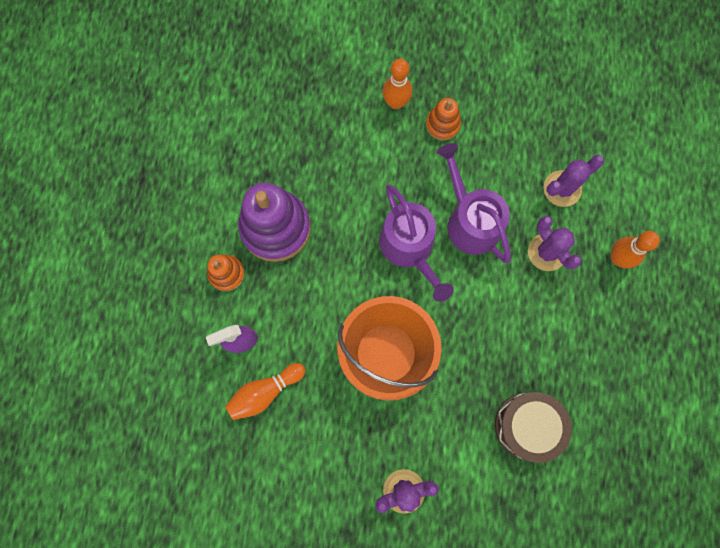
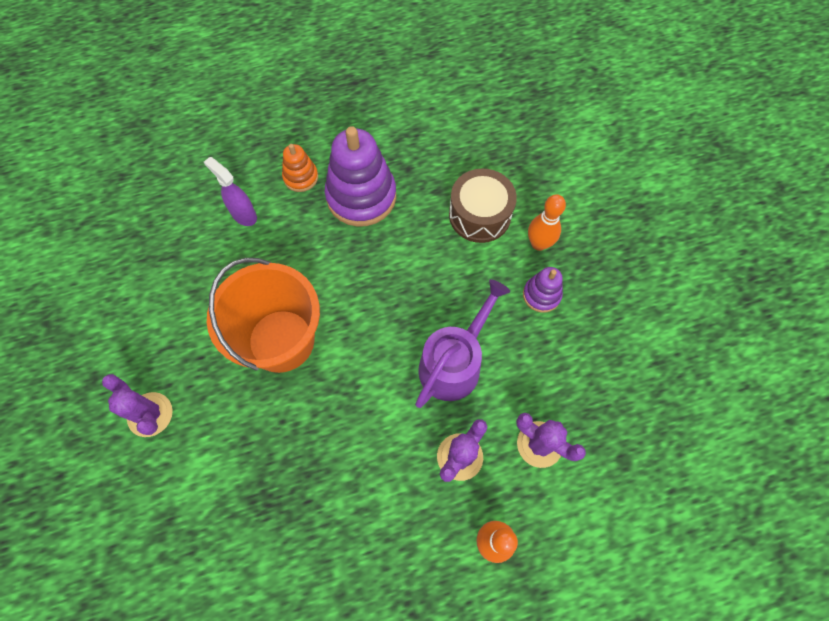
camera: 65 degrees right, 10 degrees down
(265, 392) = (204, 253): orange bowling pin -> none
(409, 248) = (397, 318): purple watering can -> none
(442, 124) = (541, 295): orange stacking toy -> purple stacking toy
(527, 426) = (259, 514): brown drum -> brown drum (479, 215)

